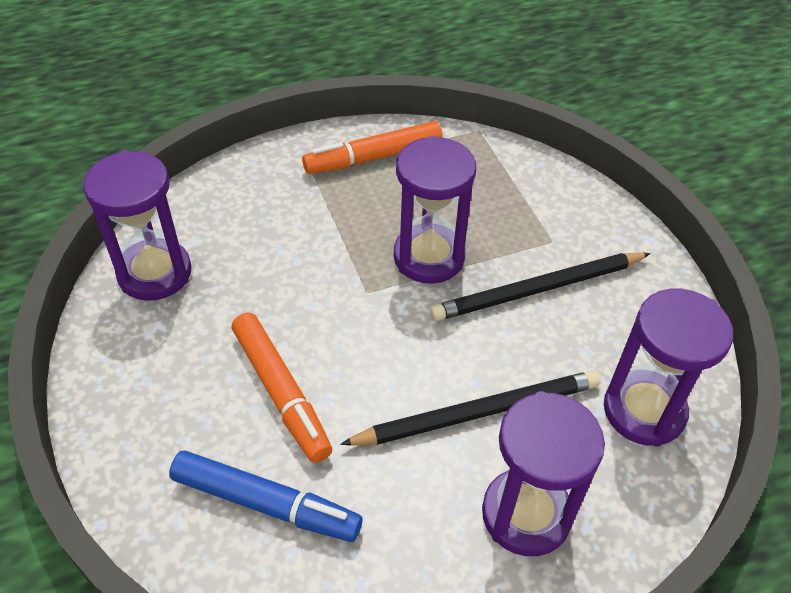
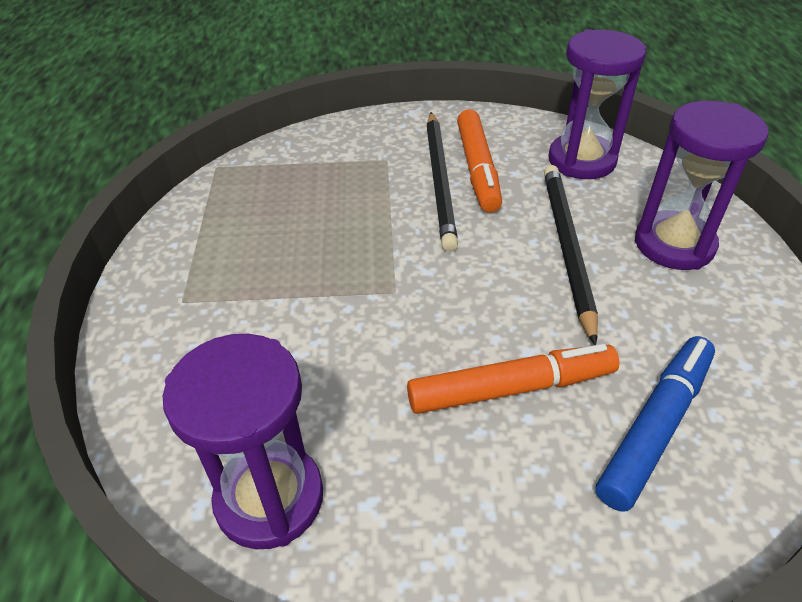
camera: 70 degrees left, 5 degrees down
(373, 157) = (199, 246): orange marker -> orange marker (477, 169)
(429, 257) = (369, 237): purple hourglass -> none

